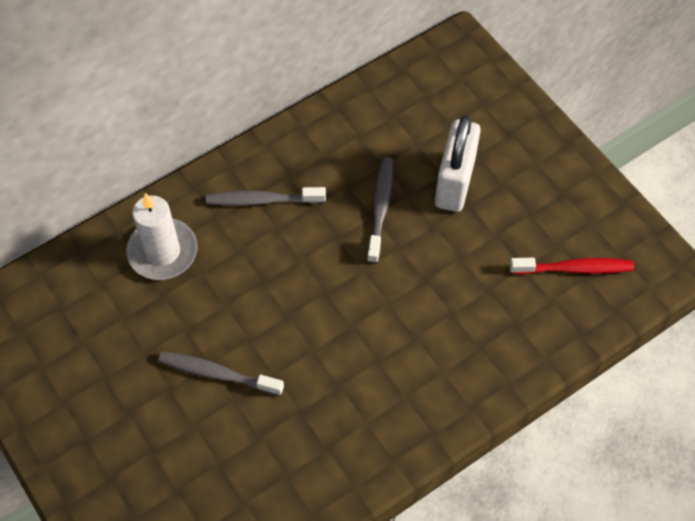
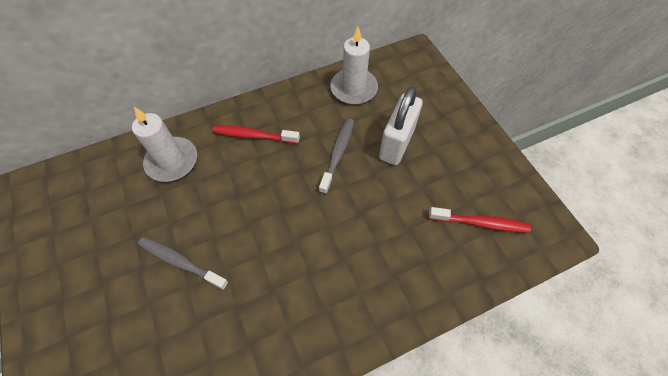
camera: 10 degrees right, 0 degrees up
(262, 200) = (254, 136): grey toothbrush -> red toothbrush
(382, 112) = (353, 88): none -> white candle

